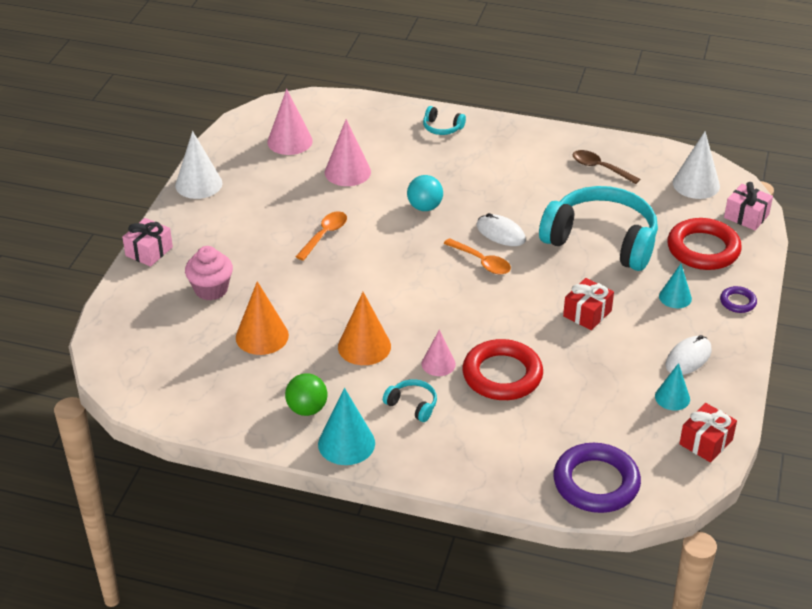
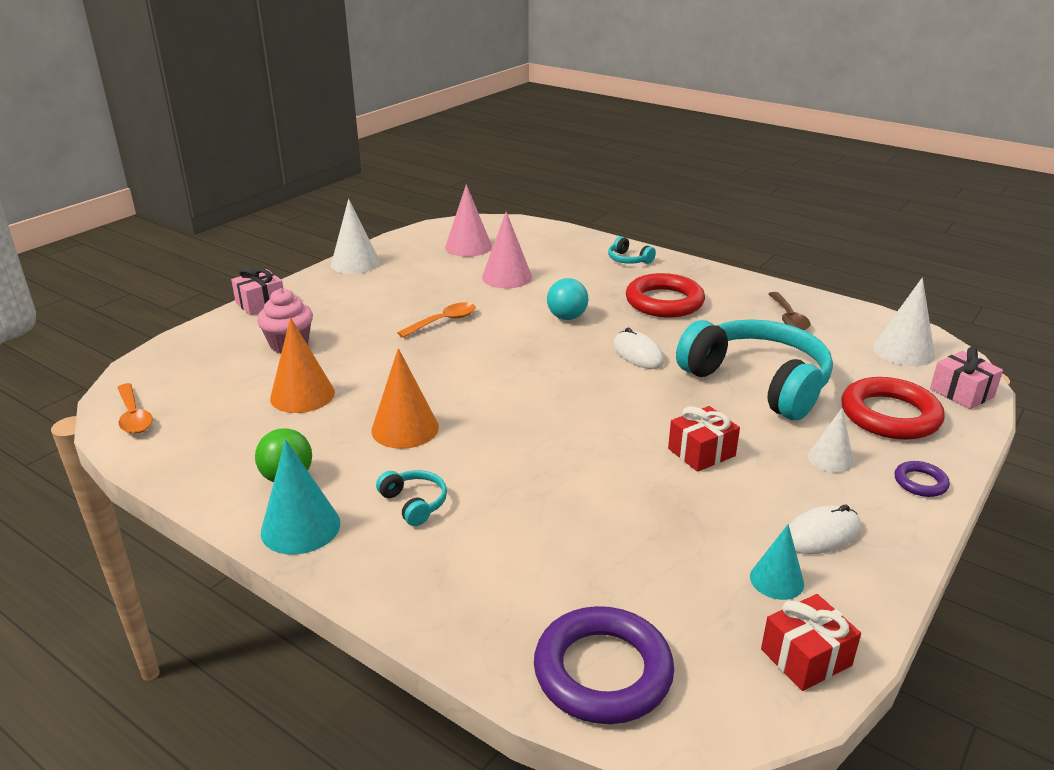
camera: 20 degrees right, 10 degrees down
(438, 364) = (478, 465): pink cone -> none
(481, 262) = (599, 375): orange spoon -> orange spoon (134, 416)
(502, 375) = (550, 496): red ring -> red ring (664, 302)
(600, 168) = (788, 318): brown spoon -> brown spoon turned 150 degrees counterclockwise
(675, 297) = (830, 459): turquoise cone -> white cone

